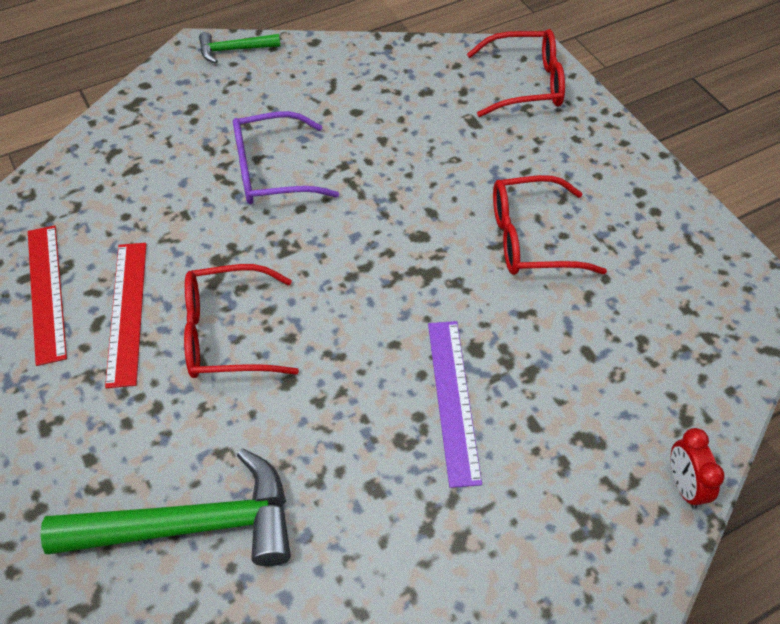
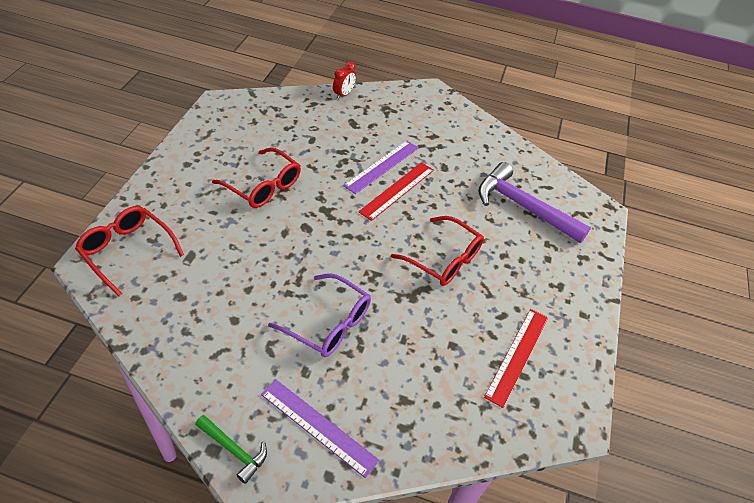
camera: 140 degrees left, 5 degrees down
(127, 312) = (482, 309): red ruler -> red ruler (397, 190)
(188, 103) = (318, 427): none -> purple ruler
(191, 525) = (523, 207): green hammer -> purple hammer

